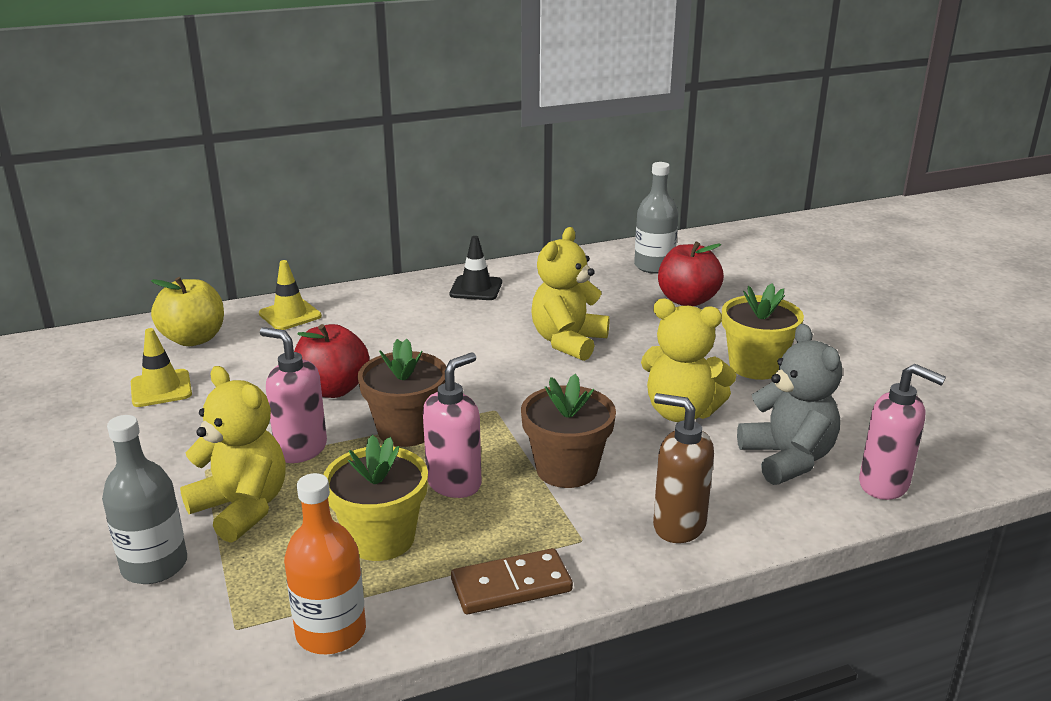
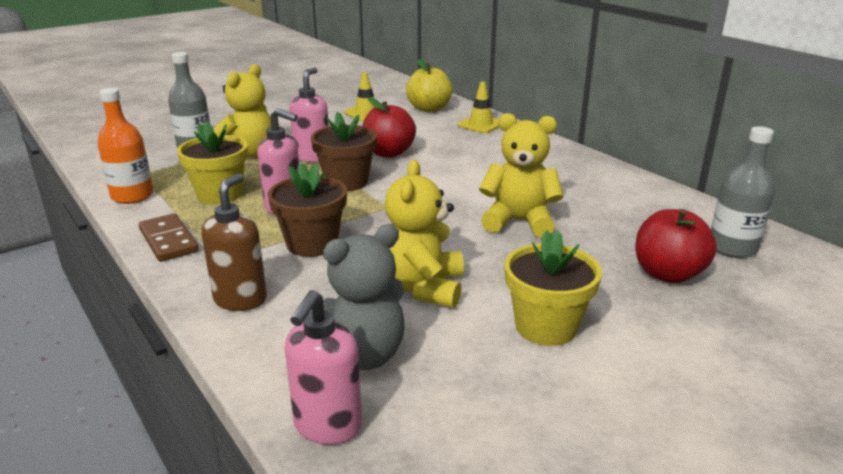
camera: 75 degrees right, 0 degrees up
(476, 288) = (583, 173): black traffic cone -> none

